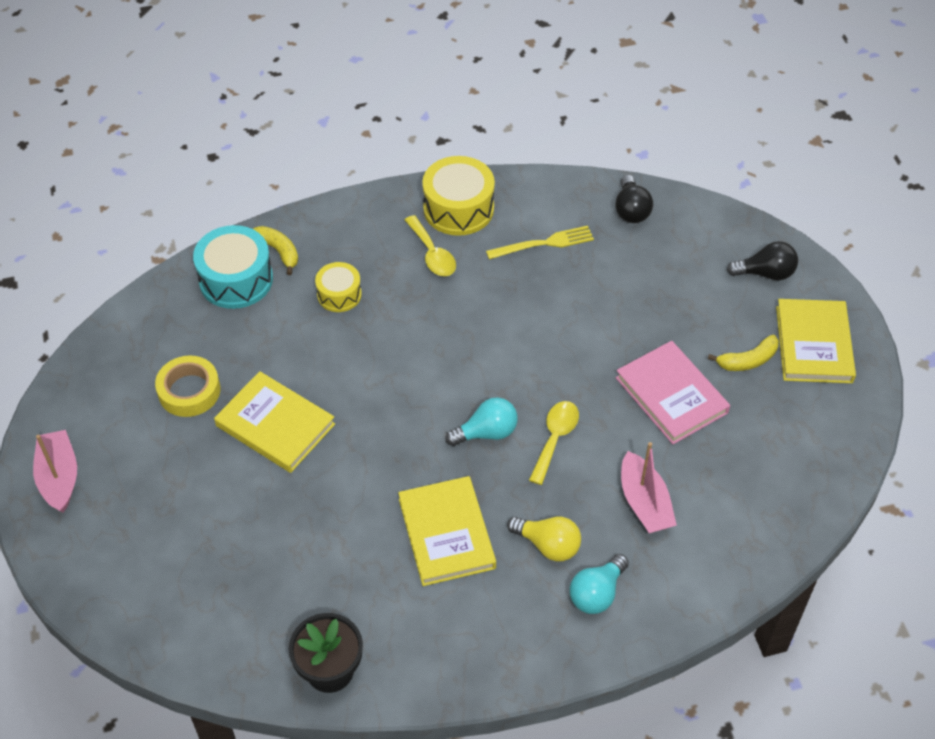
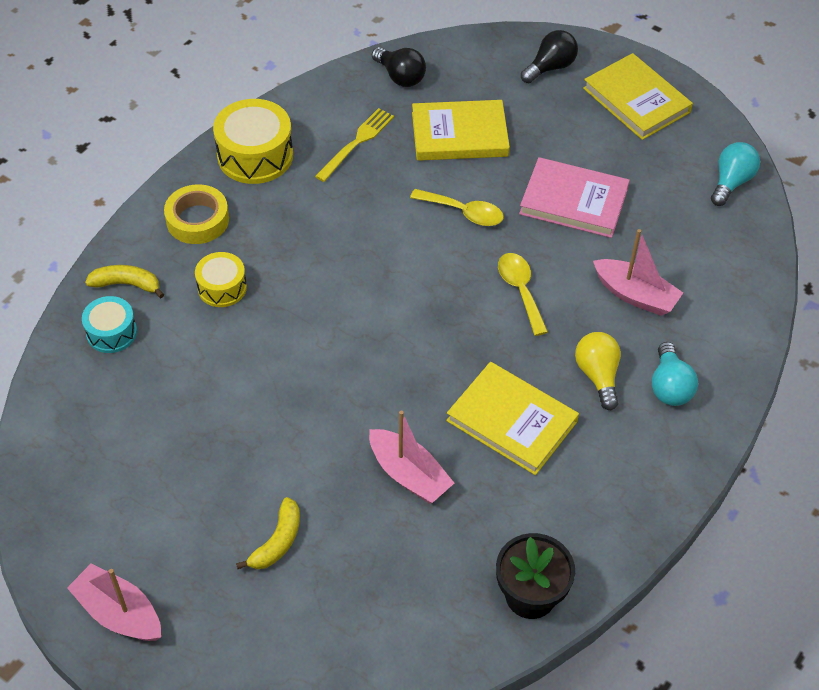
camera: 40 degrees left, 0 degrees up
(189, 391) = (167, 455): yellow tape -> yellow tape (197, 220)
(236, 279) = (111, 332): turquoise drum -> turquoise drum, size x0.60
(275, 425) = (277, 431): yellow book -> yellow book (459, 134)
(333, 519) = (409, 474): none -> pink boat
(432, 254) = (270, 206): yellow spoon -> yellow spoon (464, 212)
(486, 433) = (462, 321): turquoise light bulb -> turquoise light bulb (731, 182)
(548, 545) = (598, 375): yellow light bulb -> yellow light bulb turned 90 degrees counterclockwise
(748, 360) = (602, 140): yellow banana -> yellow banana (277, 542)

